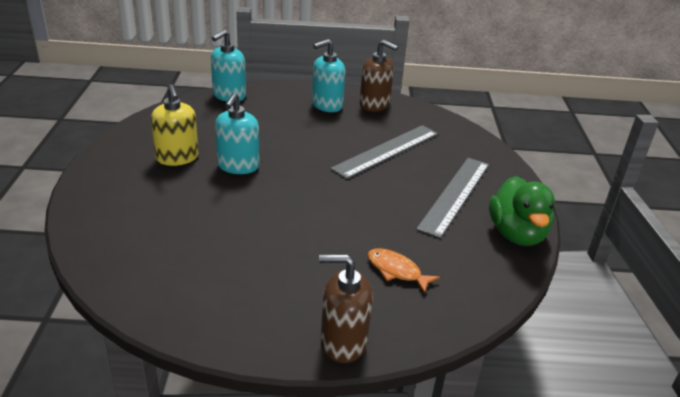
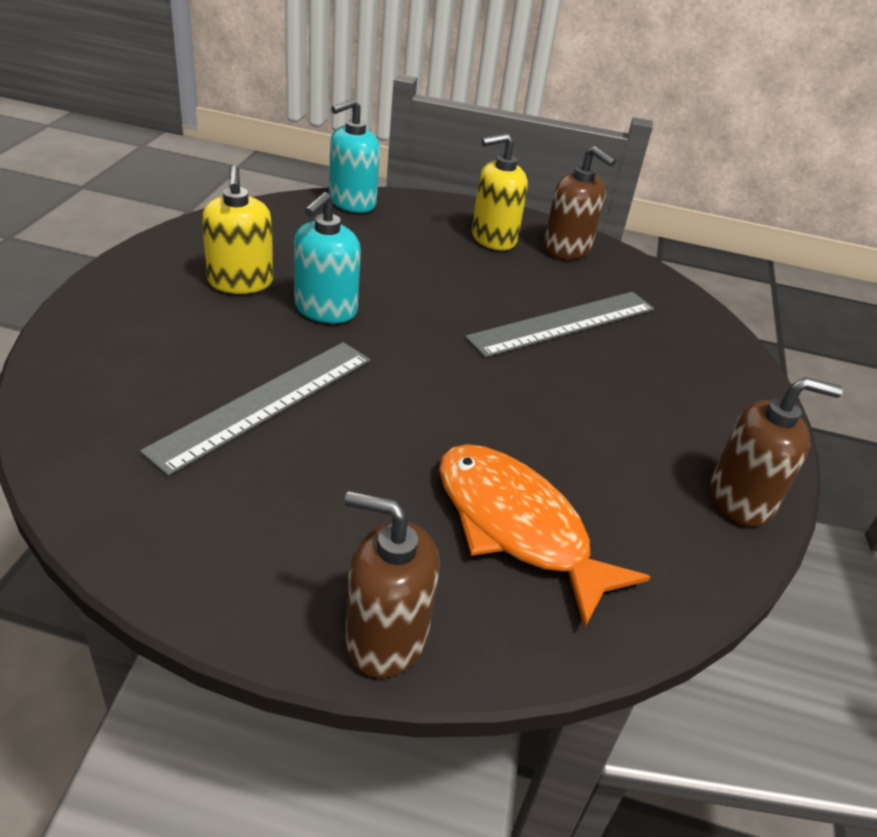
camera: 10 degrees right, 5 degrees up
(327, 105) = (493, 238): turquoise soap dispenser -> yellow soap dispenser
(396, 271) = (517, 527): orange fish -> orange fish, size x1.88
(455, 195) = (654, 414): grey ruler -> grey ruler (265, 403)
(516, 234) = (740, 500): green duck -> brown soap dispenser

